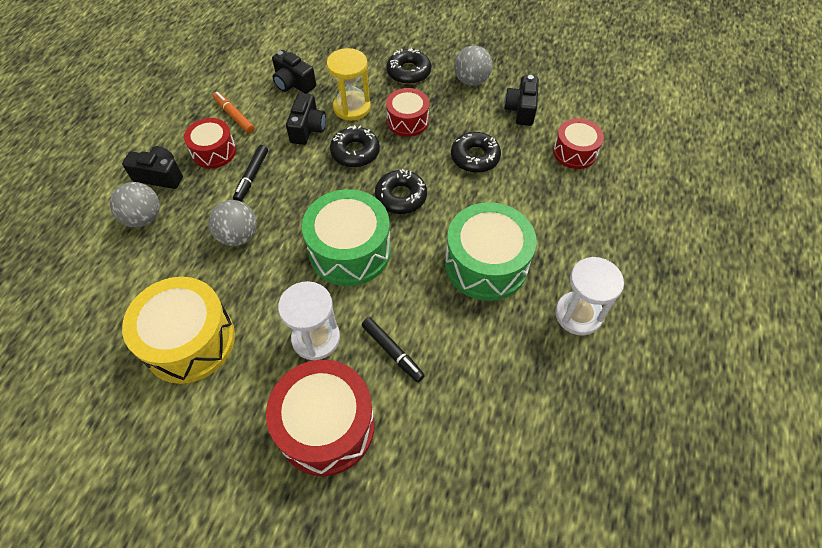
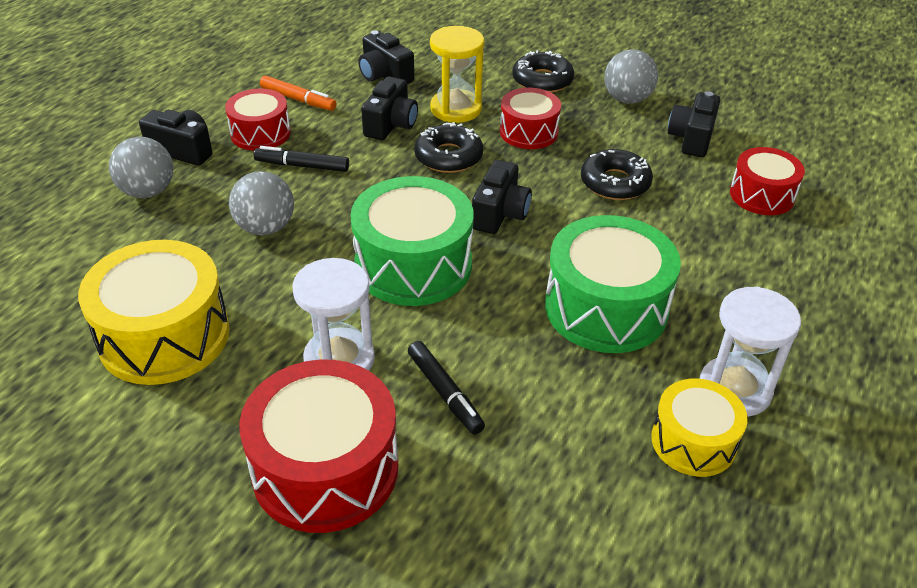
camera: 10 degrees right, 15 degrees down
(234, 116) = (298, 99): orange marker -> orange marker turned 150 degrees clockwise
(252, 176) = (302, 166): black marker -> black marker turned 75 degrees clockwise
(401, 196) = (500, 213): black donut -> black camera
(558, 359) = (693, 441): none -> yellow drum

